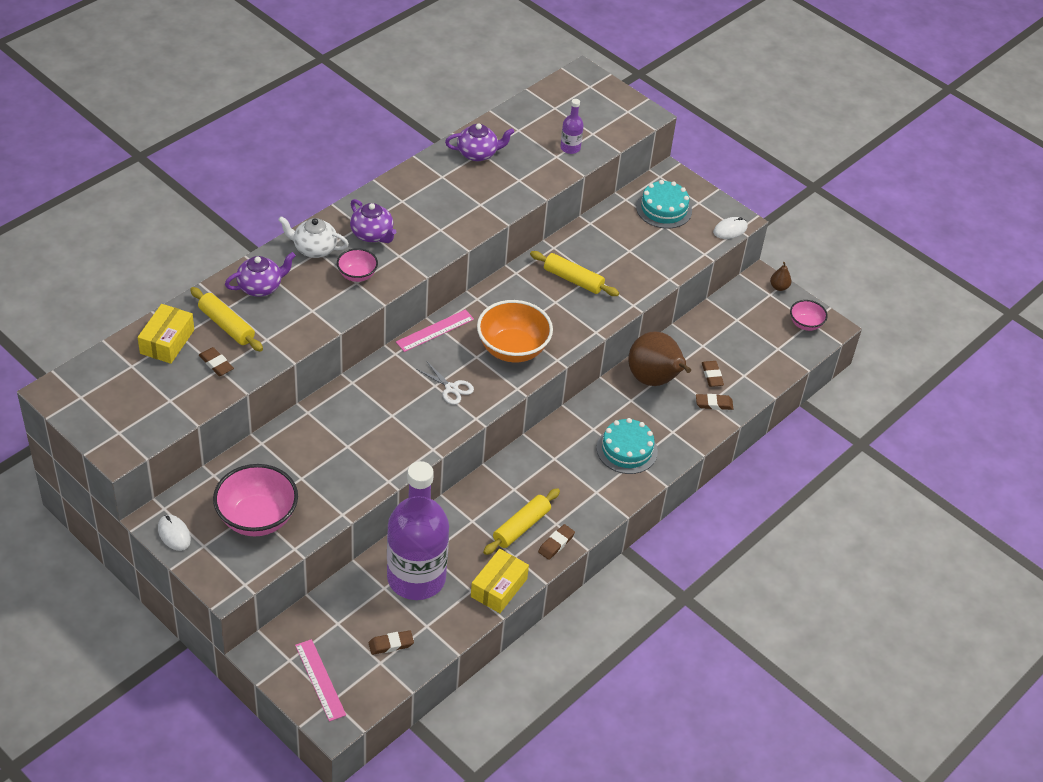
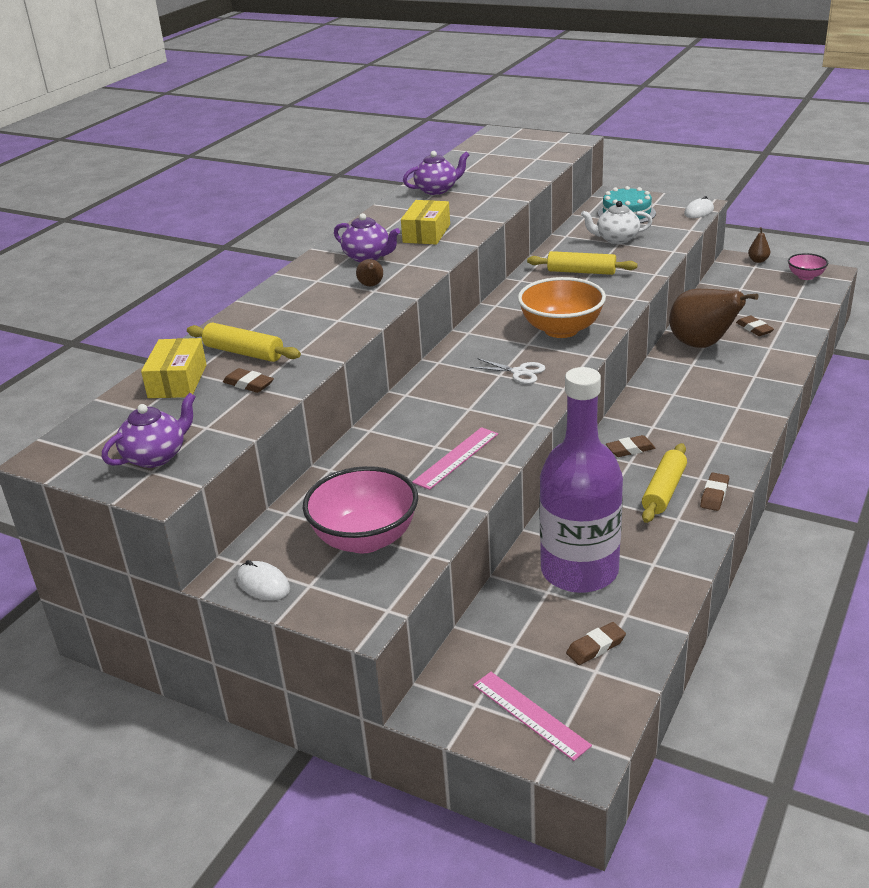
camera: 10 degrees left, 15 degrees down
(261, 287) = (267, 317): purple teapot -> purple teapot (156, 456)
(314, 249) = (311, 279): white teapot -> white teapot (616, 239)
(357, 275) = (371, 285): pink bowl -> brown pear
(435, 330) = (469, 336): pink ruler -> pink ruler (456, 458)
(499, 588) = (683, 552): yellow box -> yellow box (426, 233)
(570, 148) = (523, 169): purple bottle -> none
(627, 450) = (721, 400): turquoise cake -> none
(714, 404) = (775, 347): brown eraser -> brown eraser (630, 449)

